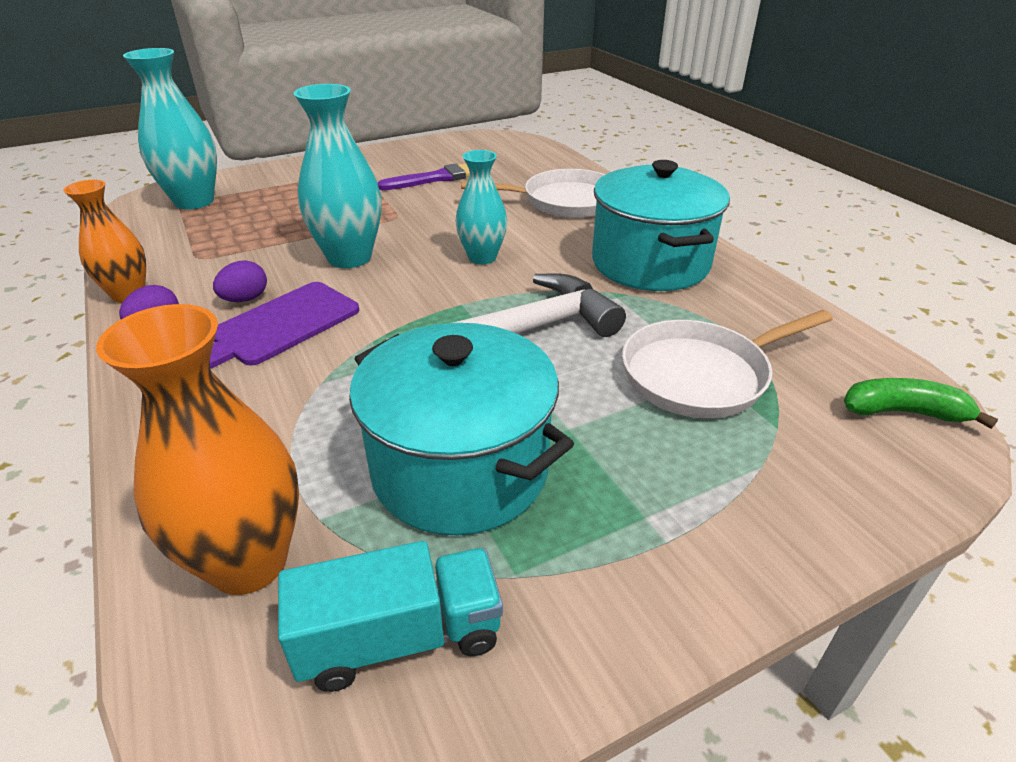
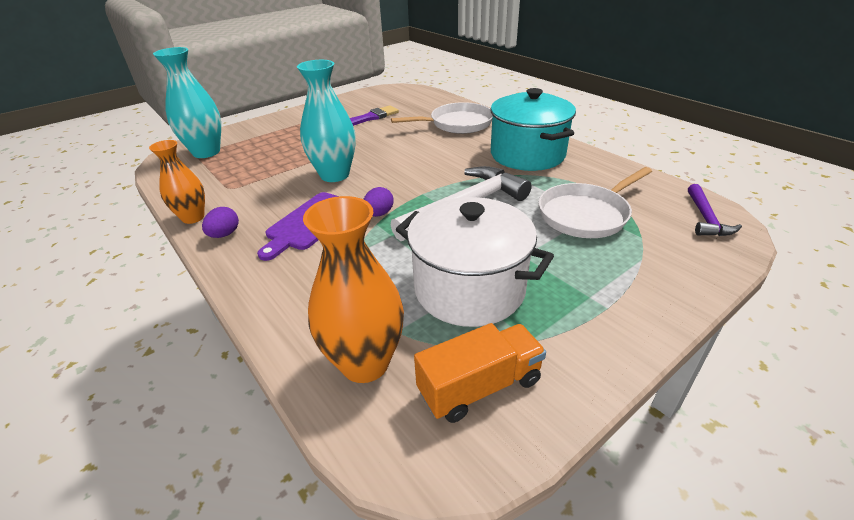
camera: 10 degrees left, 0 degrees up
(245, 299) = (277, 210): purple egg -> purple egg (379, 214)
(400, 637) = (479, 386): turquoise truck -> orange truck
(460, 469) = (469, 289): turquoise pot -> white pot
(482, 257) = (421, 164): turquoise vase -> none
(903, 412) = (705, 218): green banana -> purple hammer

